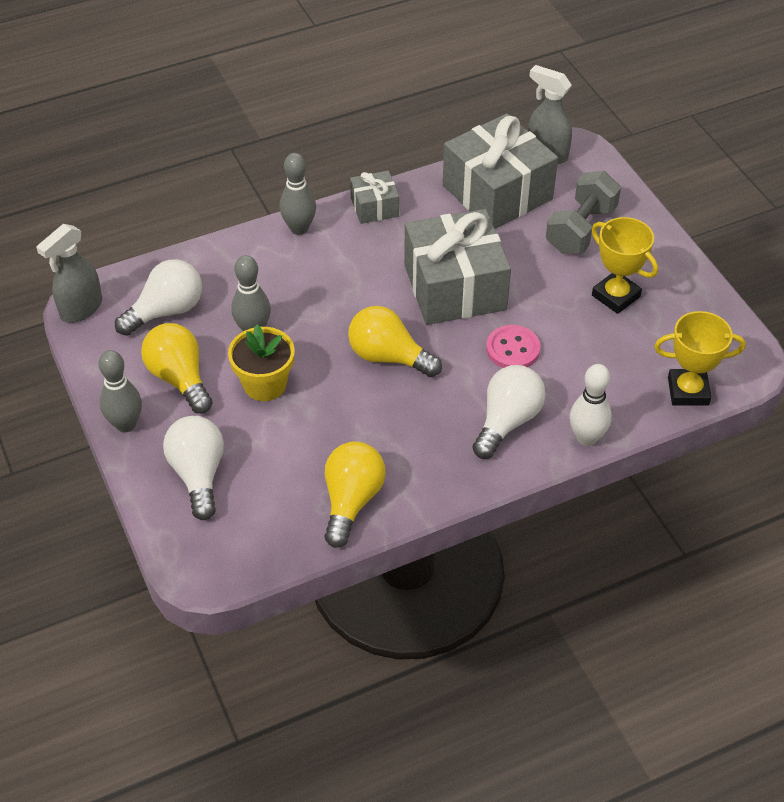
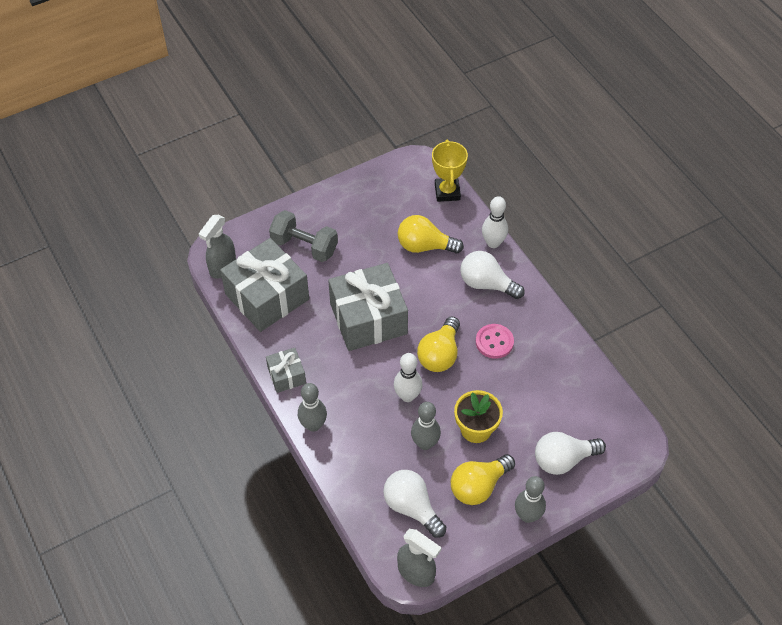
camera: 95 degrees left, 5 degrees up
(327, 318) = (407, 396): none -> white bowling pin
(351, 501) = (567, 365): yellow light bulb -> yellow light bulb (425, 246)
(513, 349) = (423, 283): pink button -> pink button (494, 342)
(616, 296) = (368, 227): yellow trophy -> none

